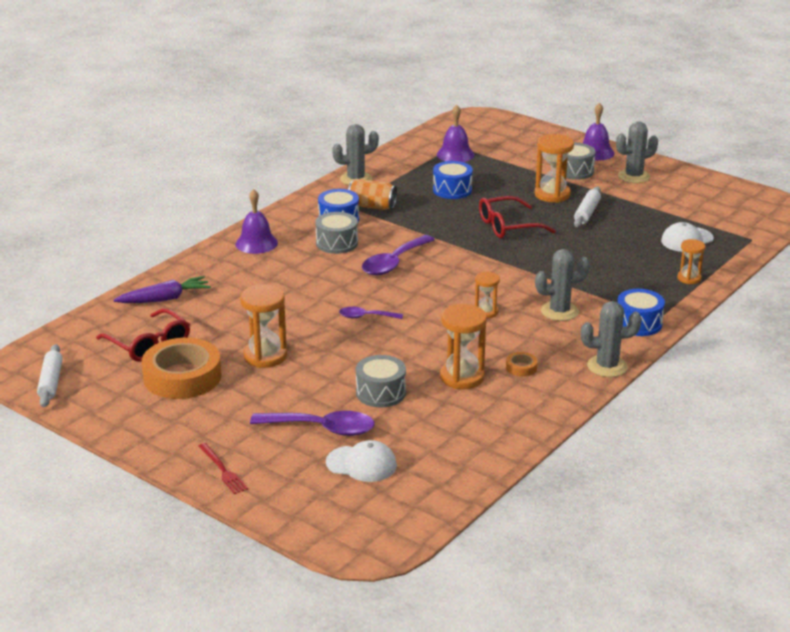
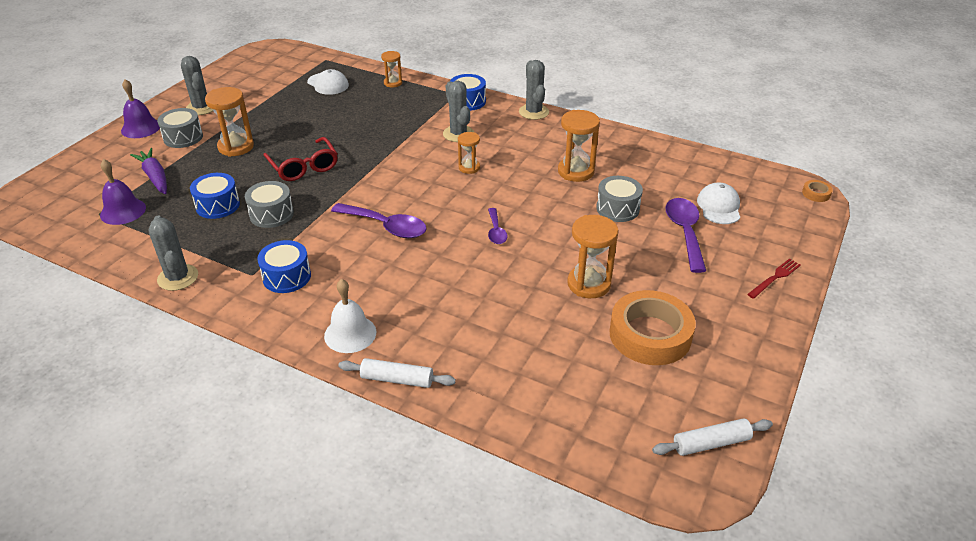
camera: 100 degrees left, 10 degrees up
(149, 344) = (600, 376): red glasses -> none
(165, 299) = (499, 386): purple carrot -> purple carrot (155, 177)
(256, 243) = (350, 334): purple bell -> white bell
(337, 243) = (346, 270): grey drum -> grey drum (271, 214)
(372, 206) = (254, 256): orange can -> none
(521, 367) = (550, 146): orange tape -> orange tape (816, 194)
(587, 213) = (276, 128): white rolling pin -> white rolling pin (397, 379)

